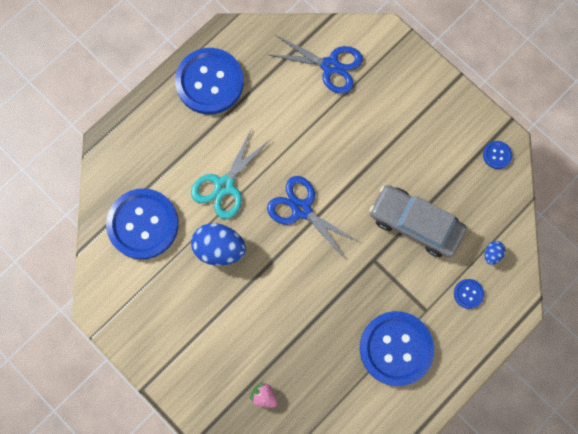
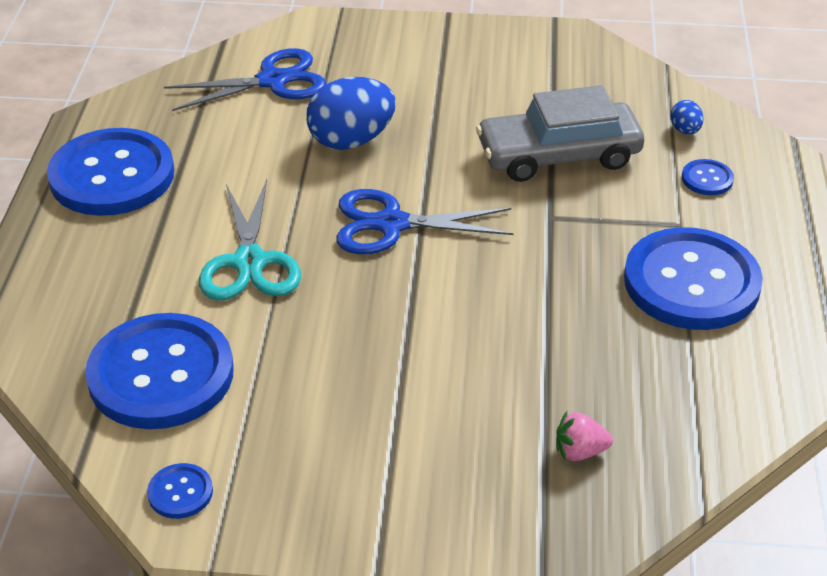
camera: 40 degrees left, 35 degrees down
(219, 248) = (316, 330): blue egg -> blue egg (351, 140)
(497, 155) = (576, 51): blue button -> blue button (180, 492)

